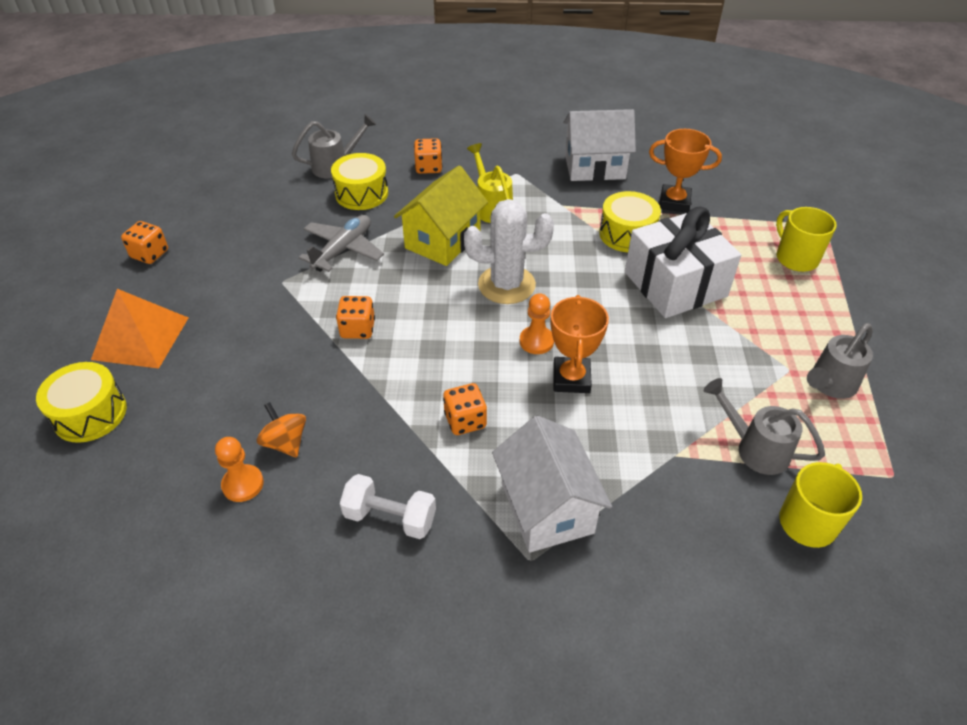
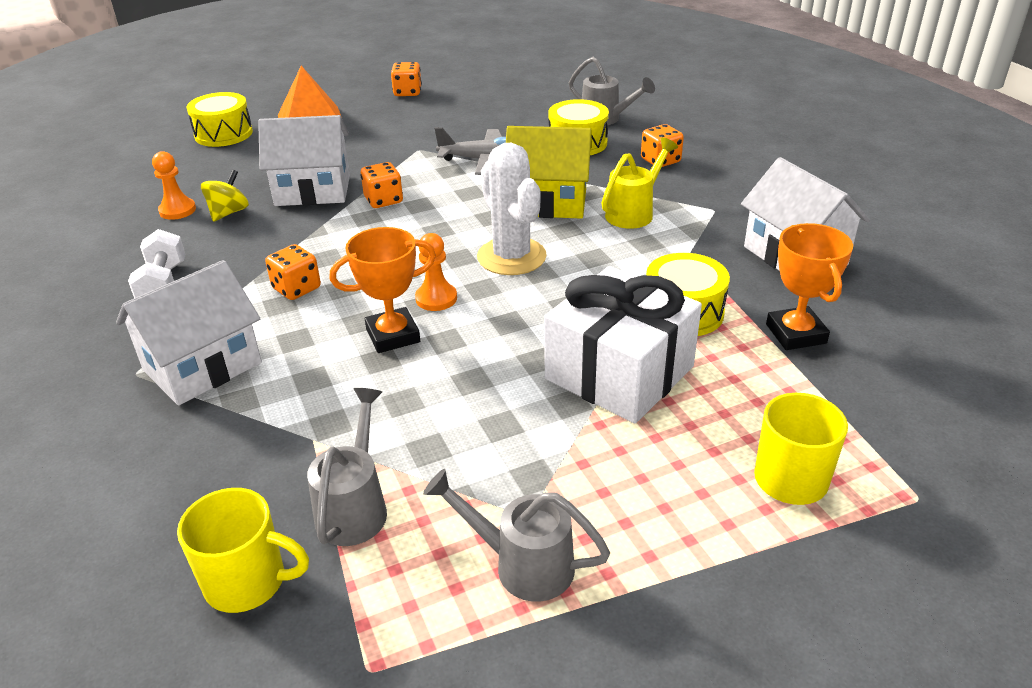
camera: 65 degrees right, 10 degrees down
(285, 442) = (228, 213): orange spinning top -> yellow spinning top
(296, 371) = (313, 190): none -> white house

